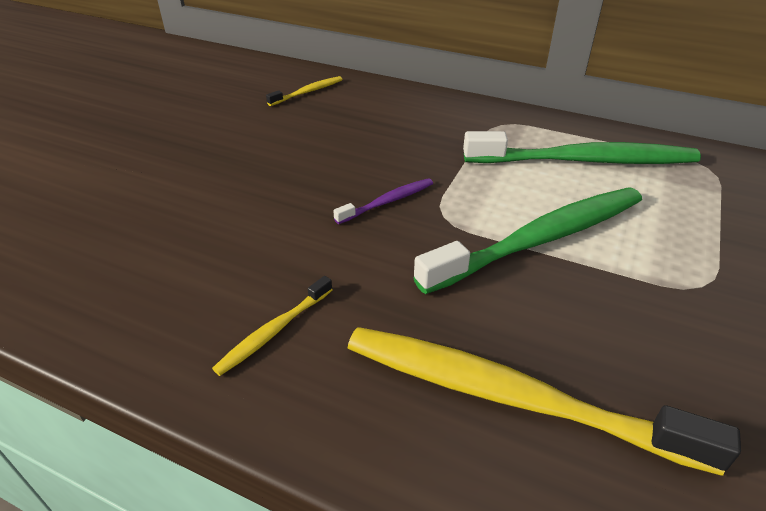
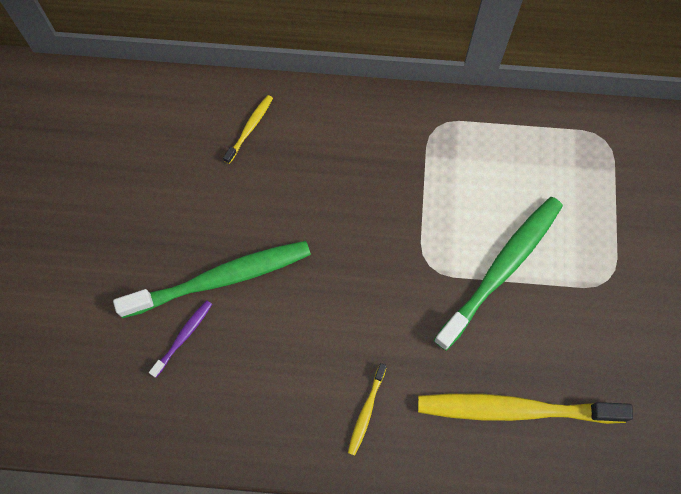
camera: 20 degrees left, 30 degrees up
(387, 202) = (384, 264): purple toothbrush -> purple toothbrush (183, 337)
(584, 161) = (513, 161): green toothbrush -> green toothbrush (220, 279)

